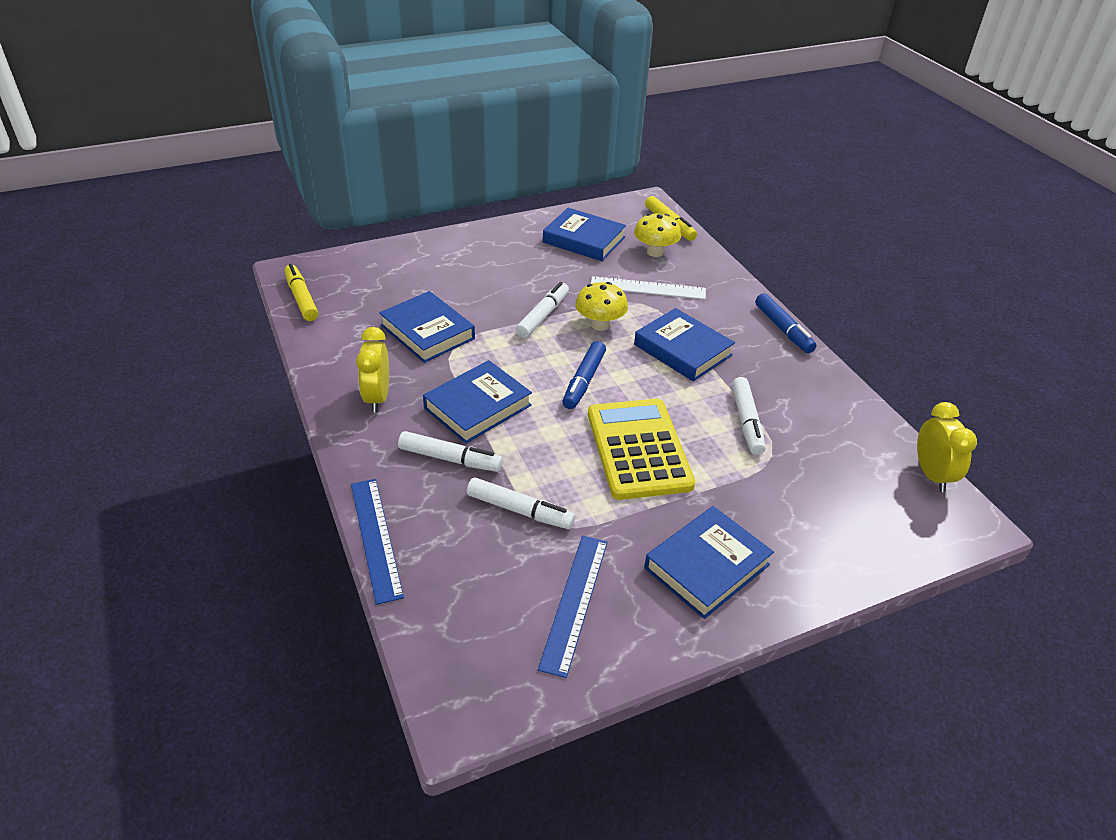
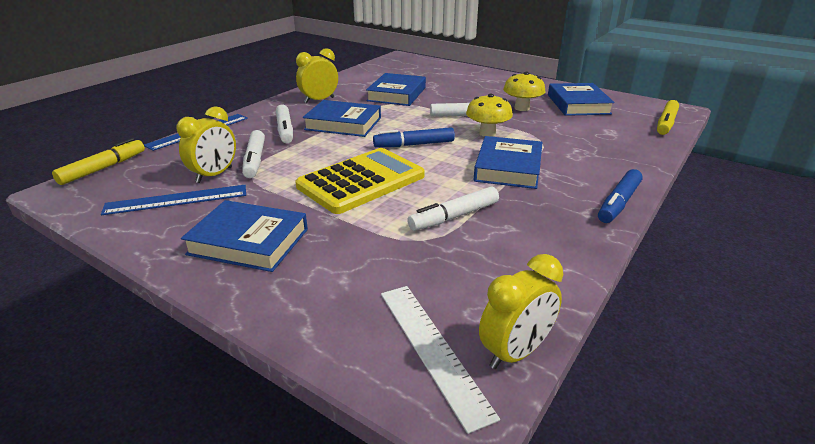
camera: 60 degrees right, 10 degrees down
(301, 299) = (381, 64): yellow marker -> yellow marker (103, 168)
(533, 555) = (214, 175): none -> yellow clock
(647, 288) = (564, 137): white ruler -> white ruler (432, 349)
(655, 252) = (616, 128): yellow mushroom -> yellow mushroom (522, 108)

